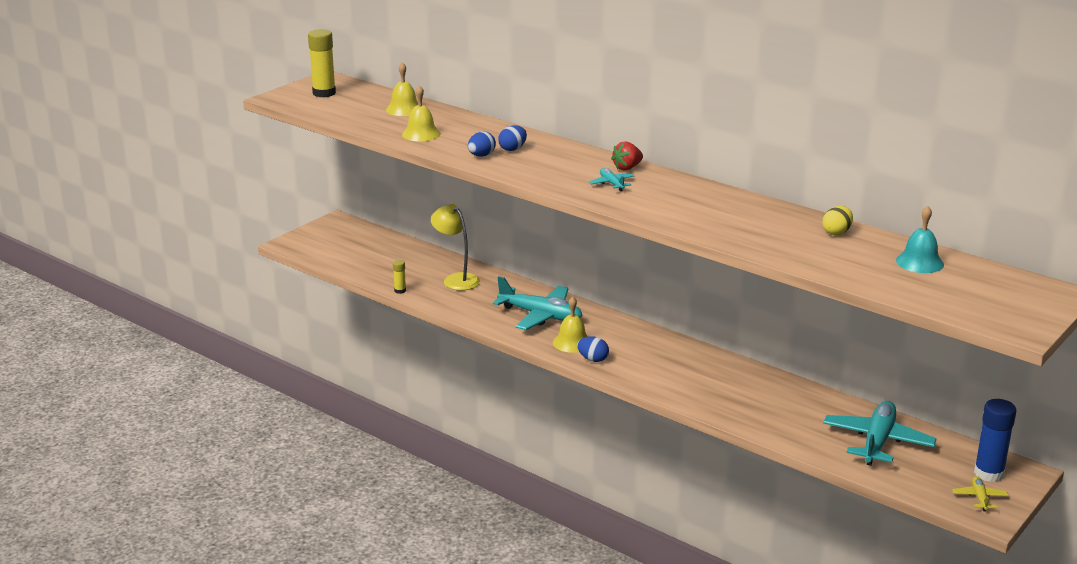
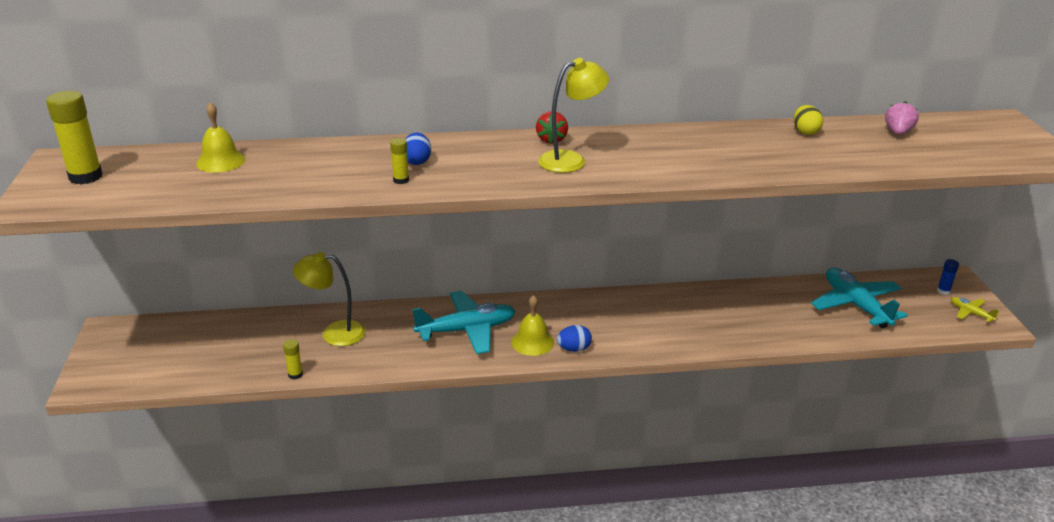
camera: 45 degrees left, 5 degrees up
(421, 134) = (292, 181): yellow bell -> none
(481, 156) = (401, 180): blue egg -> yellow glue stick
(611, 184) = (571, 160): turquoise plane -> yellow lamp
(919, 262) = (898, 132): turquoise bell -> pink strawberry
(988, 473) = (943, 291): blue glue stick -> blue glue stick, size x0.50

